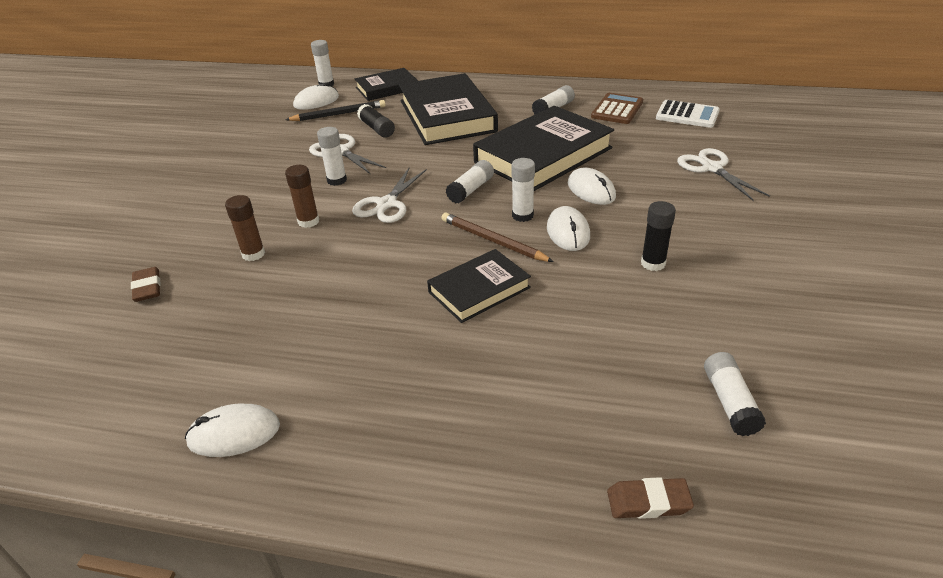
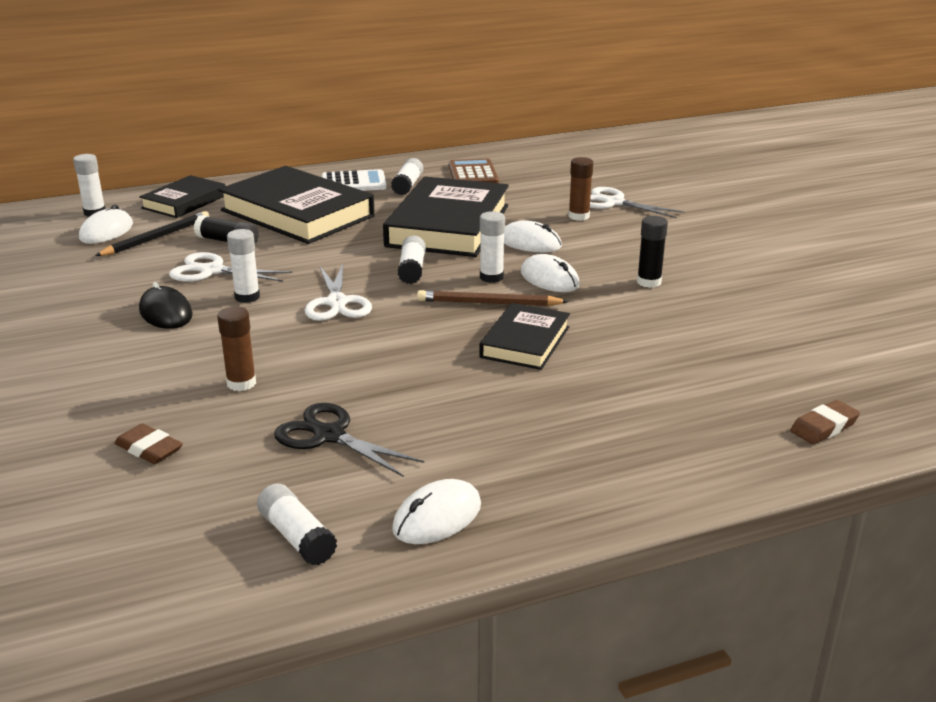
camera: 35 degrees left, 10 degrees down
(252, 323) = (329, 435): none -> black scissors
(276, 178) = (166, 313): none -> black mouse
(308, 221) = (266, 339): brown glue stick -> brown glue stick (579, 216)
(687, 115) = (544, 166): white calculator -> white calculator (353, 183)
(729, 402) = (808, 352): white glue stick -> white glue stick (297, 537)

